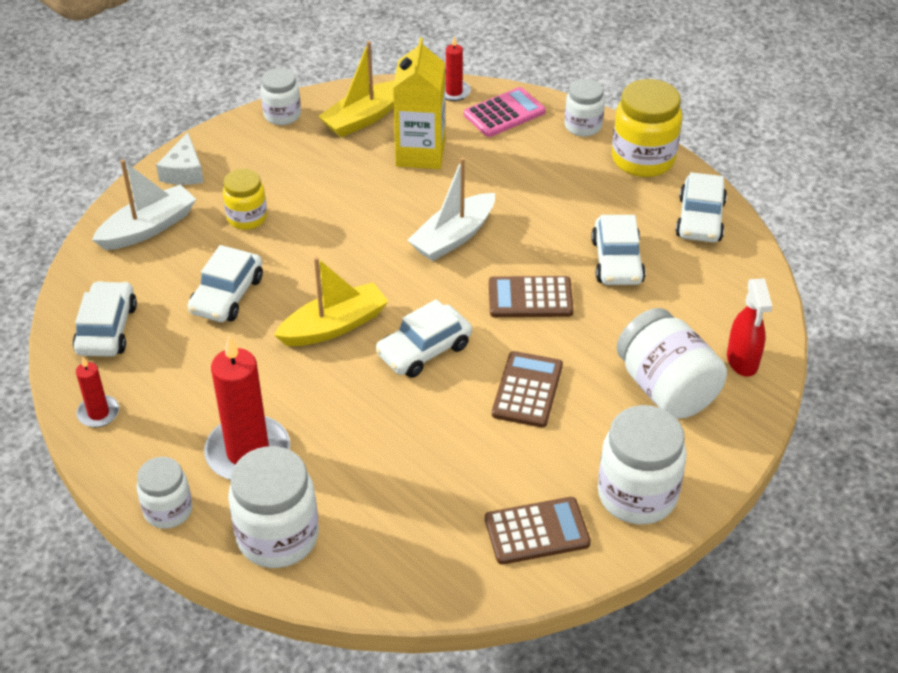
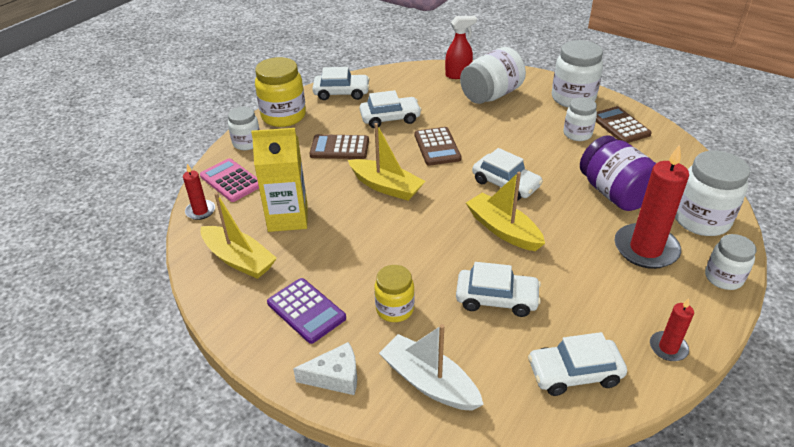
camera: 100 degrees left, 5 degrees down
(272, 159) = (306, 310): none -> purple calculator
(282, 115) = (235, 318): white jar -> white jar (577, 134)
(366, 460) = (614, 193): none -> purple jar
(453, 237) = (386, 187): white boat -> yellow boat
(527, 390) = (518, 139): brown calculator -> brown calculator (339, 148)

